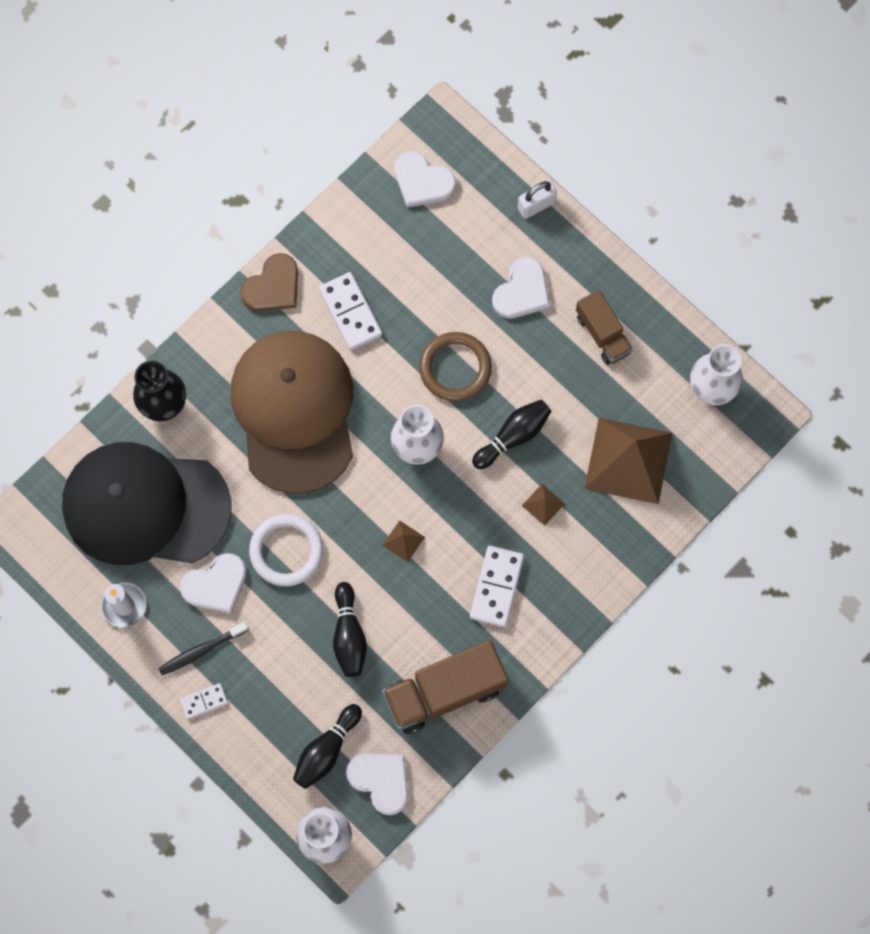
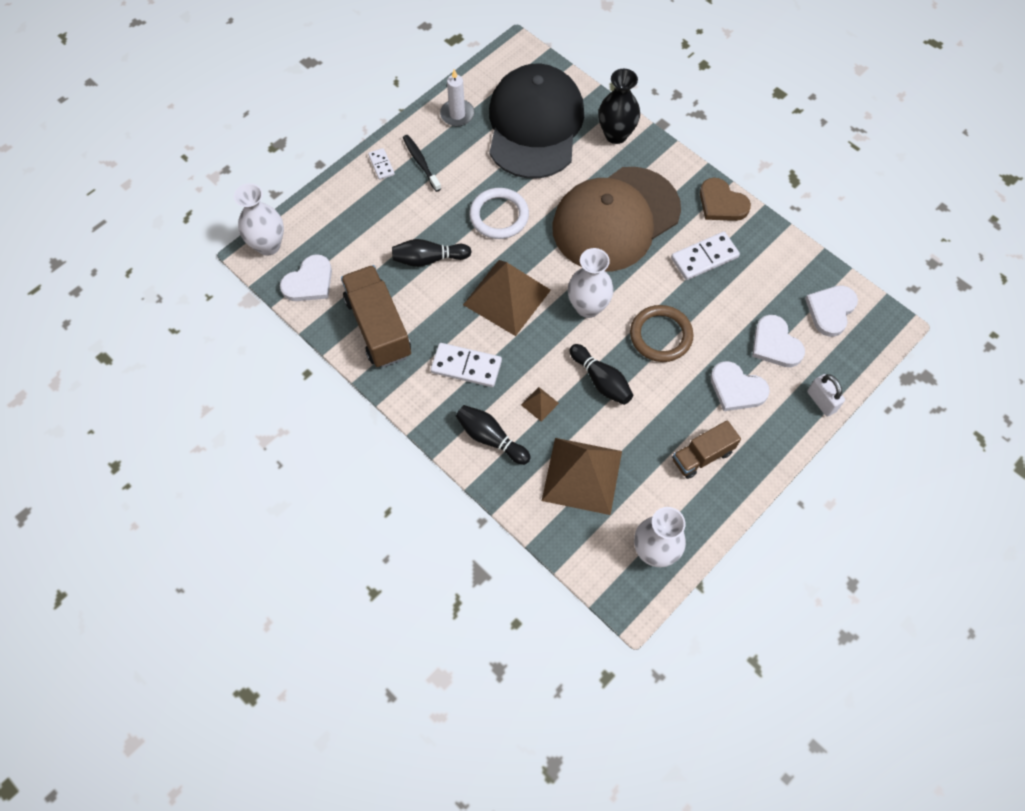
camera: 90 degrees right, 10 degrees down
(216, 585) = (472, 170): white heart -> white heart (775, 344)
(294, 411) = (615, 219): brown cap -> brown cap turned 150 degrees clockwise
(326, 750) = (337, 245): black bowling pin -> black bowling pin (490, 438)
(403, 541) = (507, 297): brown pyramid -> brown pyramid, size x2.46

